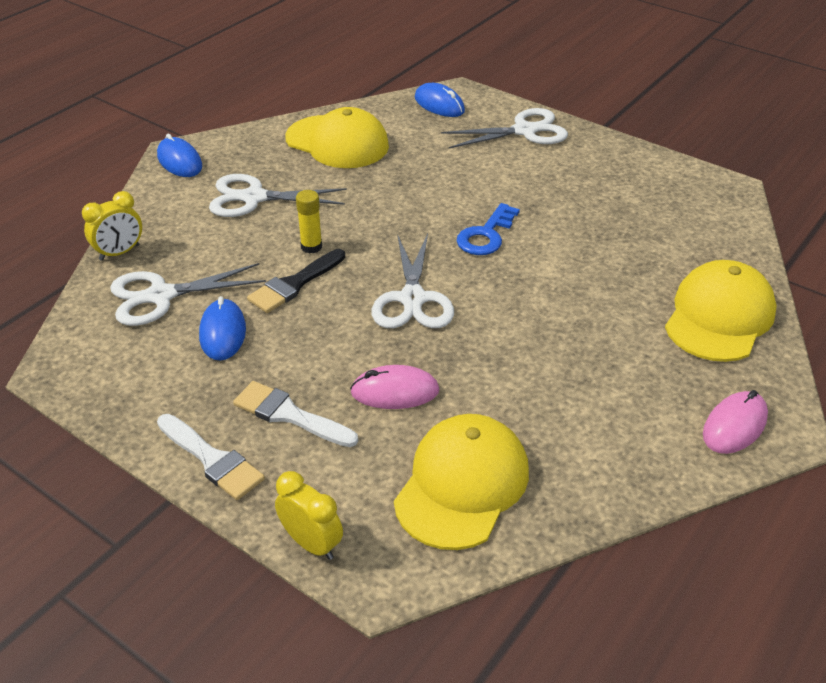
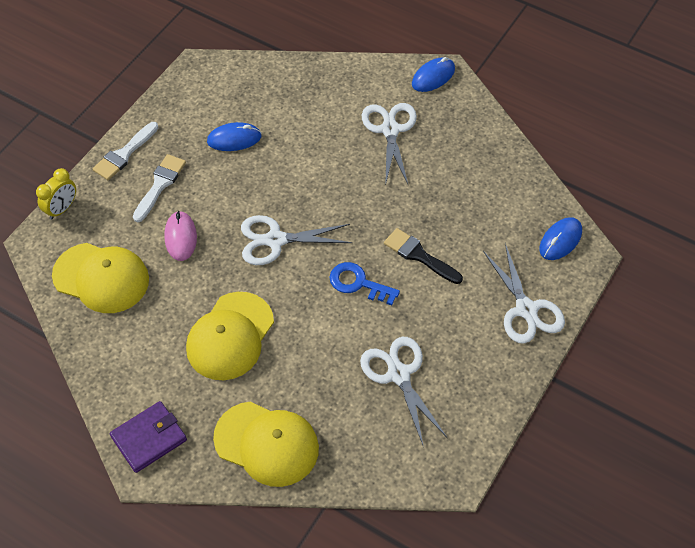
camera: 85 degrees right, 15 degrees up
(119, 253) = (314, 68): yellow clock -> none
(161, 296) = (269, 100): white scissors -> white scissors (398, 374)
(294, 284) = (287, 169): black brush -> black brush (419, 255)
(311, 247) = (332, 173): yellow glue stick -> none
(337, 142) = (480, 172): yellow cap -> yellow cap (230, 336)
(734, 426) = (149, 438): pink mouse -> purple wallet

